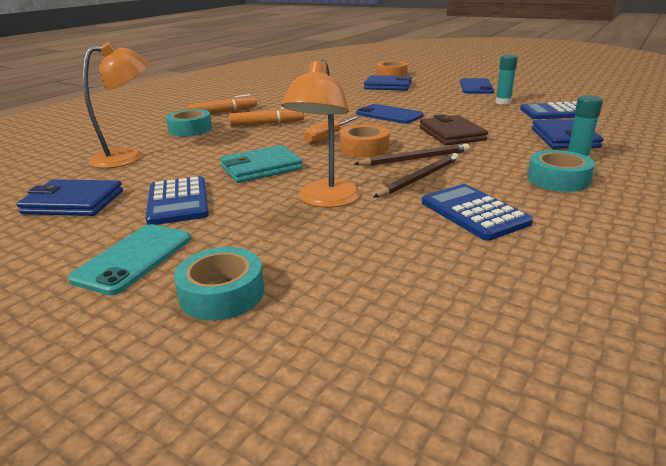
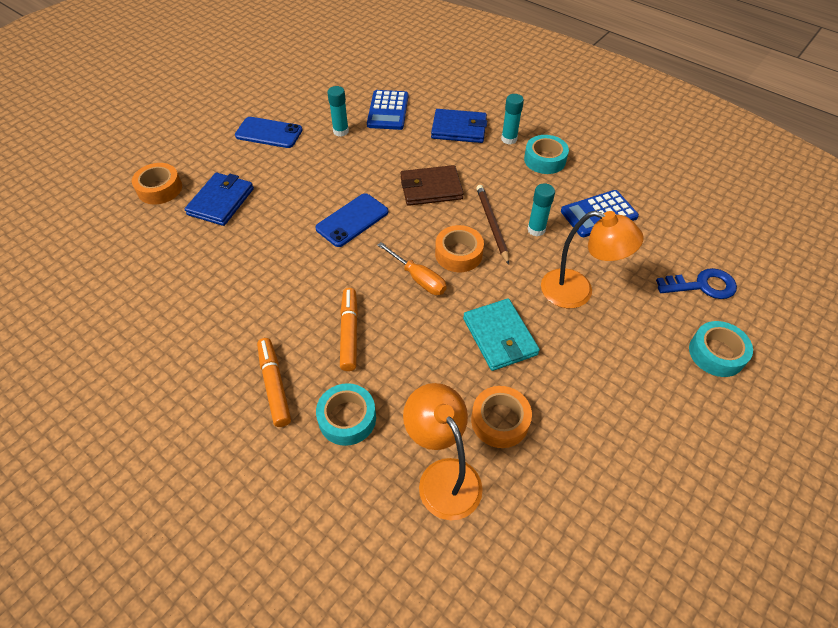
camera: 85 degrees left, 25 degrees up
(73, 202) = (577, 498): blue wallet -> none
(134, 258) = (680, 415): turquoise phone -> none
(168, 172) = (500, 421): none -> orange tape
(178, 202) = (577, 399): blue calculator -> none
(358, 291) = (702, 286): none -> blue key
(419, 178) = (536, 229): brown pencil -> turquoise glue stick

